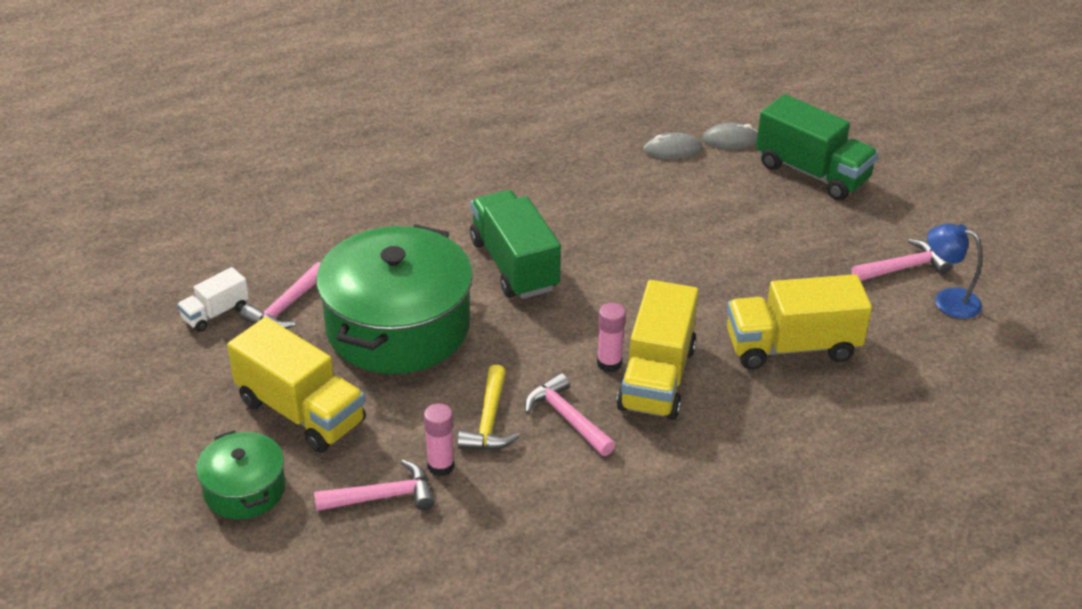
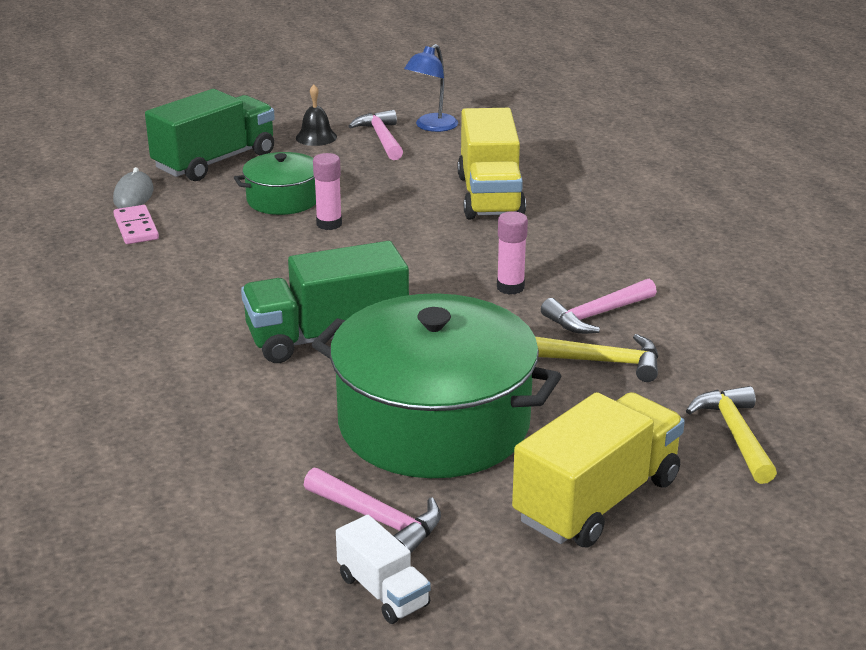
camera: 85 degrees left, 10 degrees down
(244, 489) = (745, 543): green pot -> green pot (283, 199)
(382, 496) = (735, 434): pink hammer -> yellow hammer
(440, 466) = (680, 395): pink glue stick -> pink glue stick (329, 224)
(656, 378) = (533, 263): yellow truck -> none
(673, 150) = (136, 228): grey mouse -> pink domino
(889, 225) = (316, 137): none -> black bell

